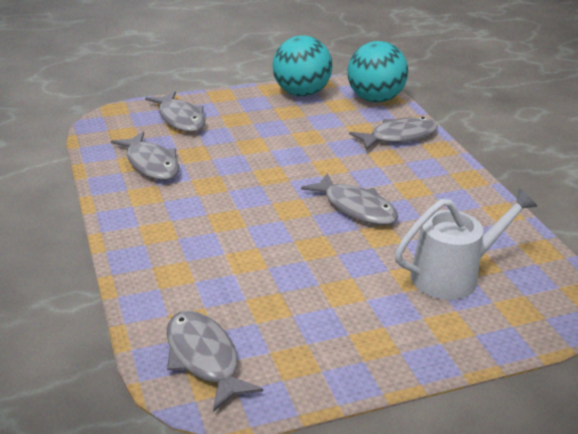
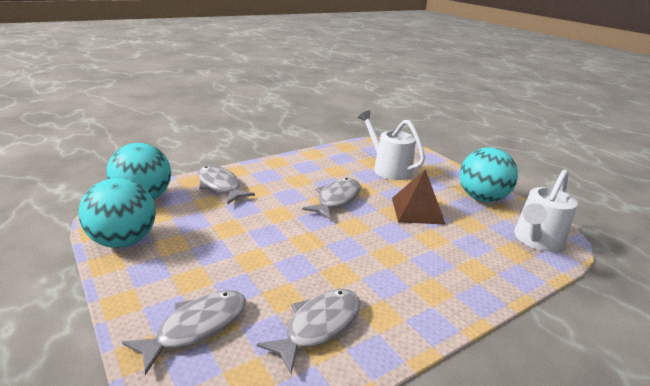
camera: 105 degrees left, 5 degrees down
(204, 358) = (536, 240): grey fish -> white watering can
(314, 268) = (417, 210): none -> brown pyramid
(337, 351) = (481, 198): none -> turquoise ball

